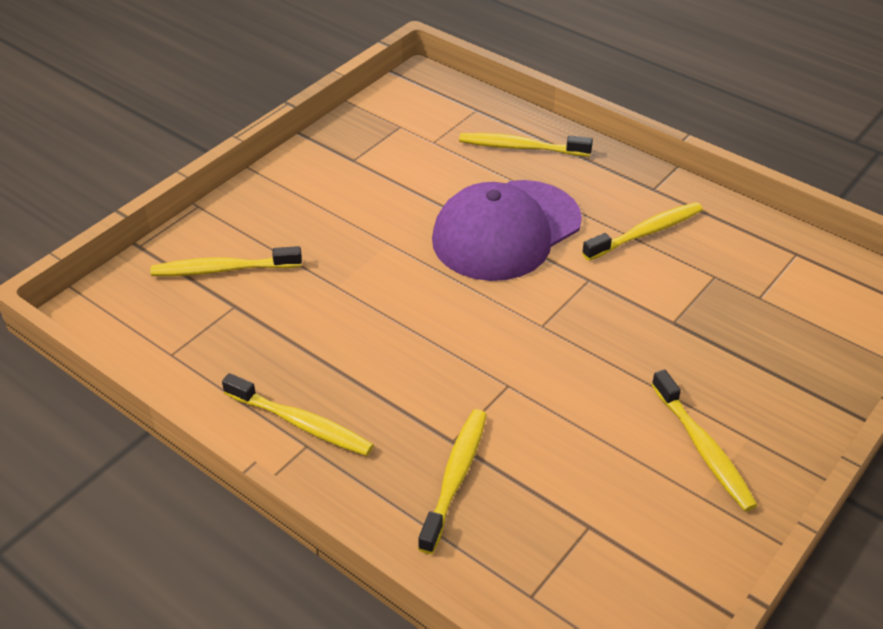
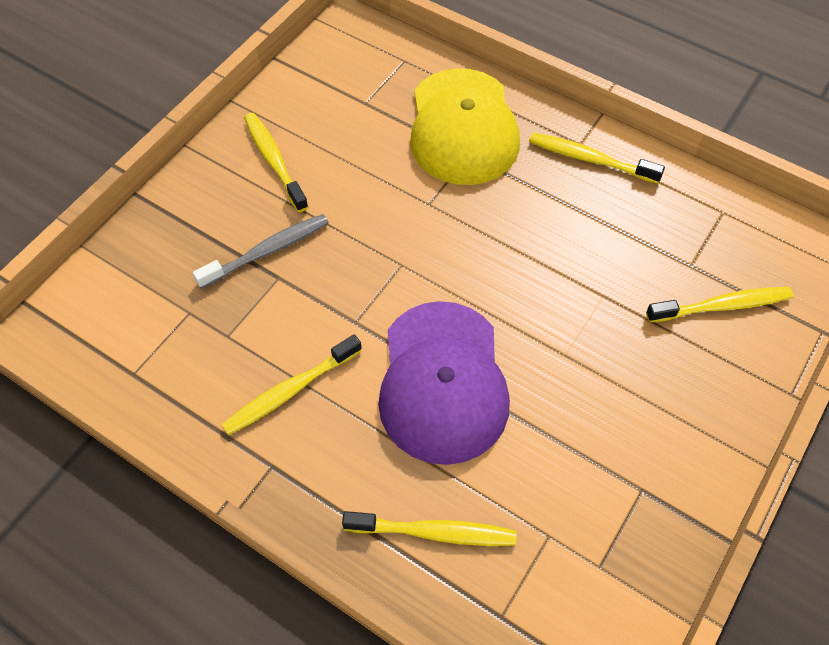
camera: 175 degrees right, 15 degrees up
(455, 478) = (463, 127): yellow toothbrush -> yellow cap
(506, 230) = (443, 382): purple cap -> purple cap turned 135 degrees clockwise
(691, 346) = (267, 251): none -> grey toothbrush

